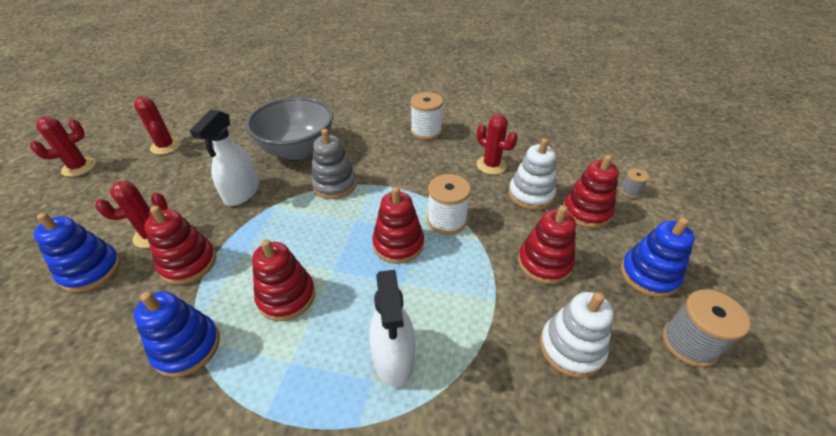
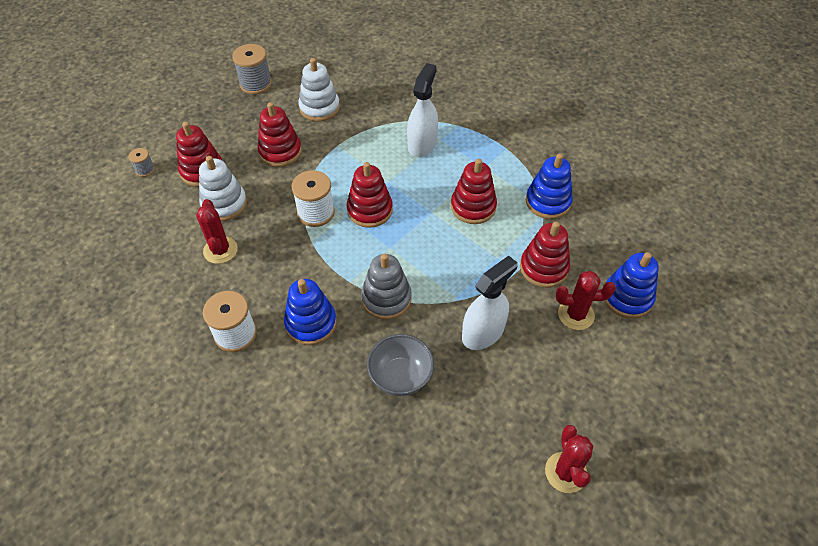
camera: 150 degrees left, 10 degrees up
(79, 167) = (678, 478): red cactus -> none
(297, 150) = (400, 376): grey bowl -> grey bowl, size x0.60
(648, 275) = (225, 117): blue stacking toy -> blue stacking toy (311, 323)

